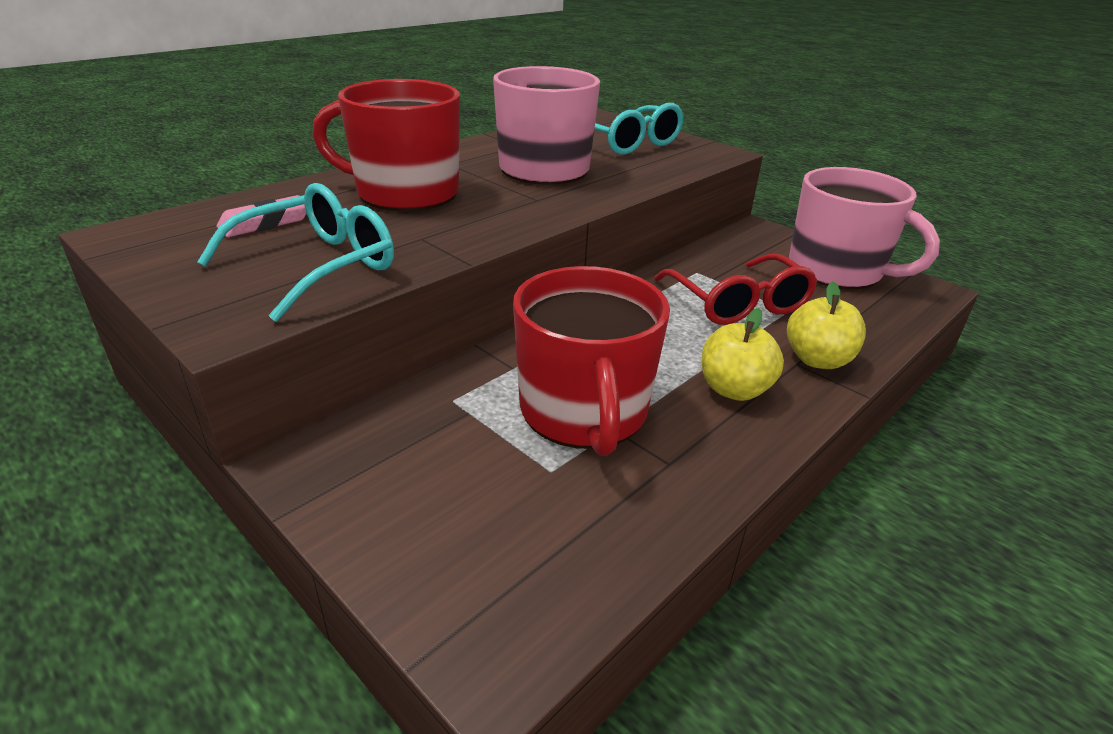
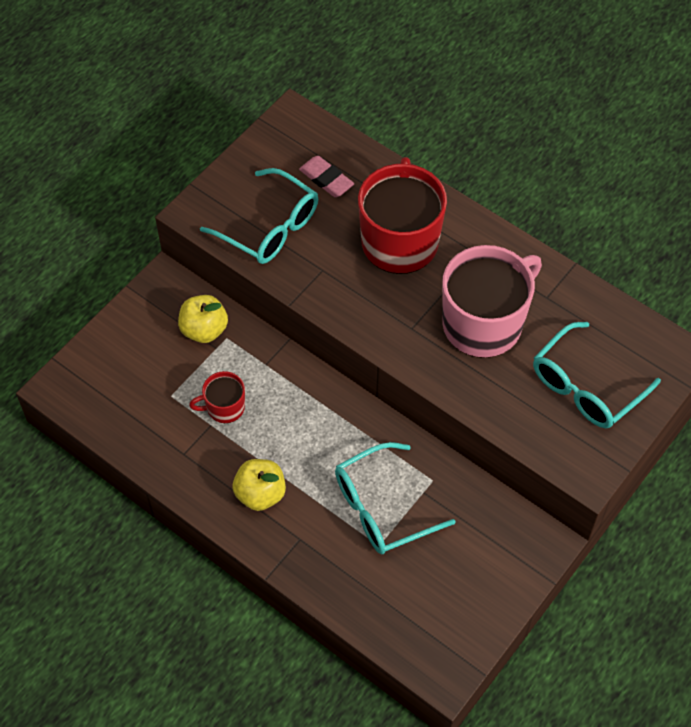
camera: 85 degrees right, 25 degrees up
(583, 412) = (224, 407): red mug -> red mug, size x0.48
(738, 304) = (381, 508): red glasses -> turquoise glasses
(817, 360) = (306, 553): yellow apple -> yellow apple (204, 330)
(837, 270) = (465, 599): pink mug -> none

